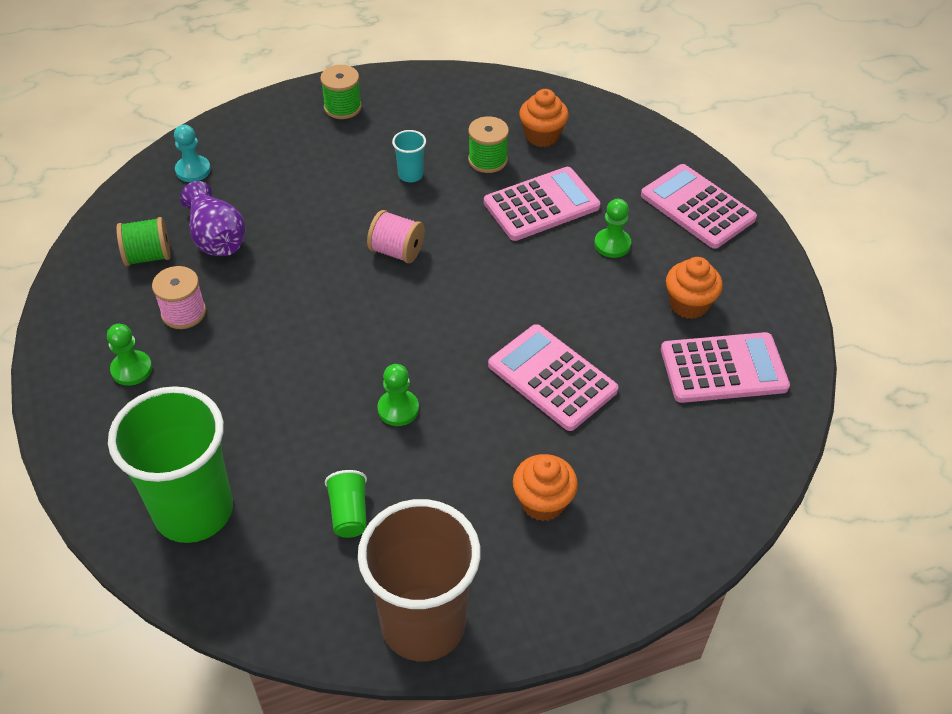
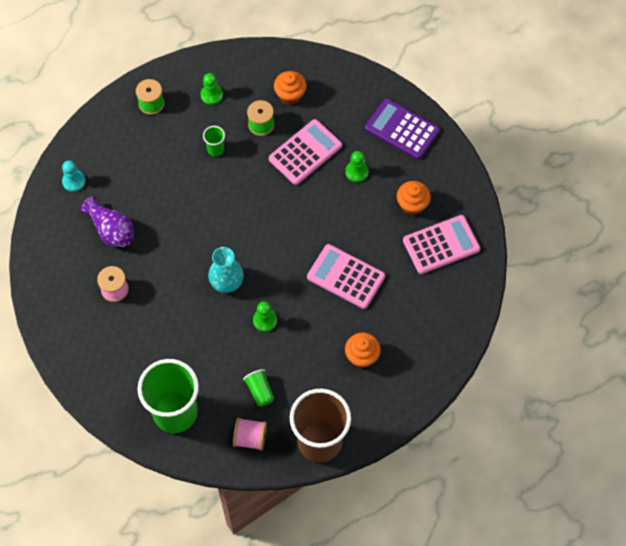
camera: 15 degrees left, 15 degrees up
(131, 369) = (101, 336): green pawn -> green pawn (211, 95)
(148, 256) = (75, 255): green spool -> none
(359, 341) = (226, 282): none -> turquoise vase
(396, 251) = (227, 211): pink spool -> pink spool (250, 438)
(410, 175) = (215, 149): turquoise cup -> green cup
(697, 207) = (402, 129): pink calculator -> purple calculator

